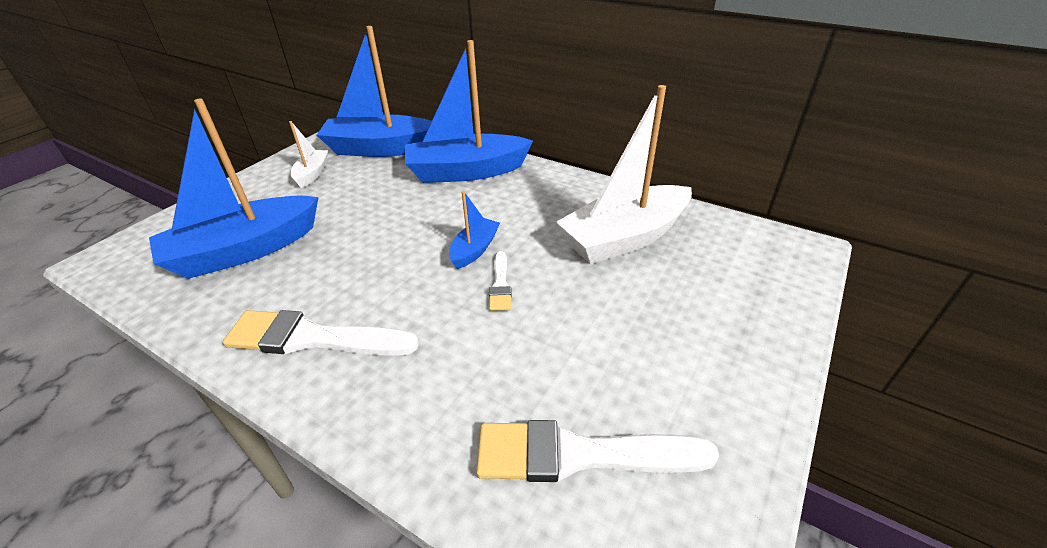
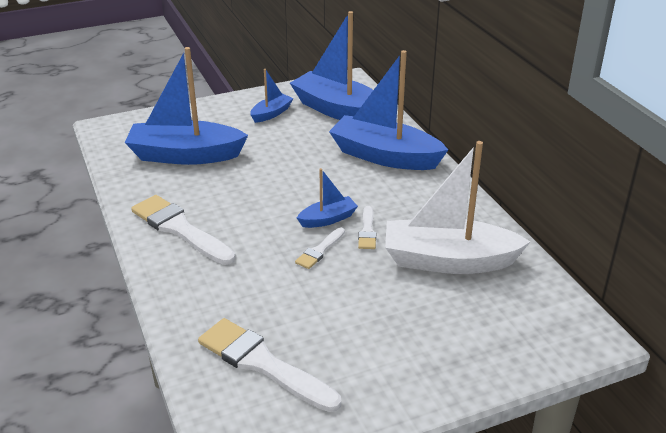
camera: 35 degrees right, 5 degrees down
(312, 174) = (271, 113): white boat -> blue boat
(524, 244) = (367, 231): none -> white brush

